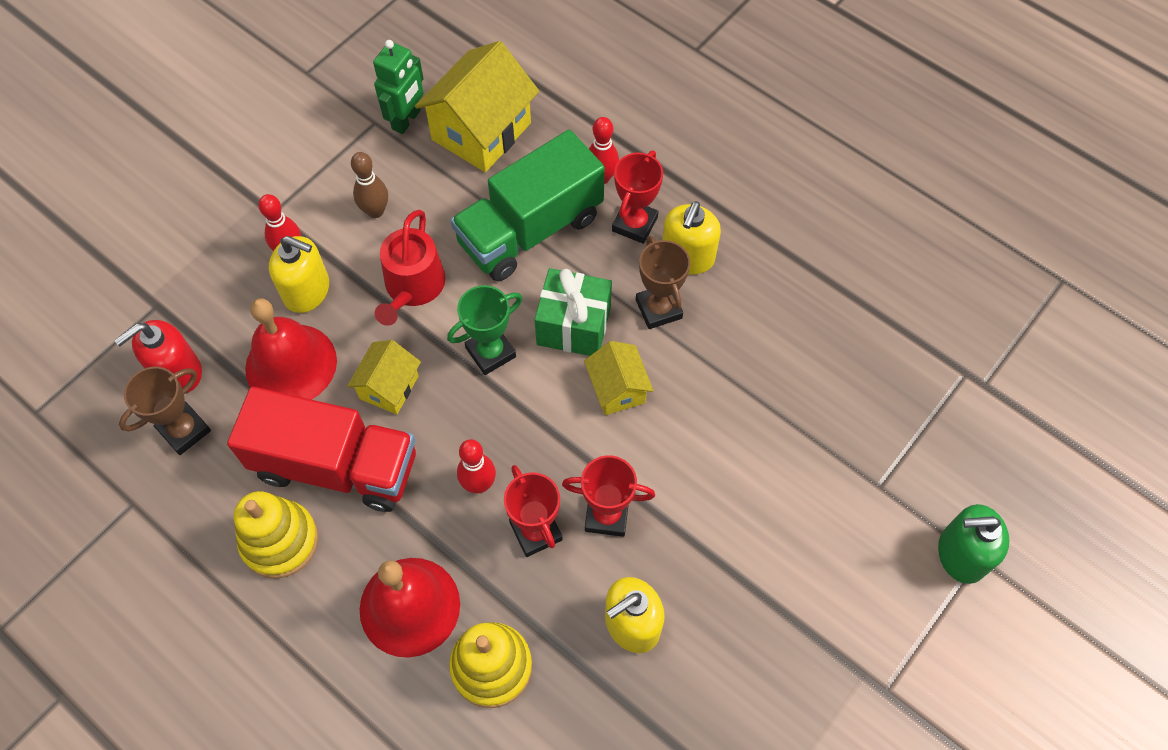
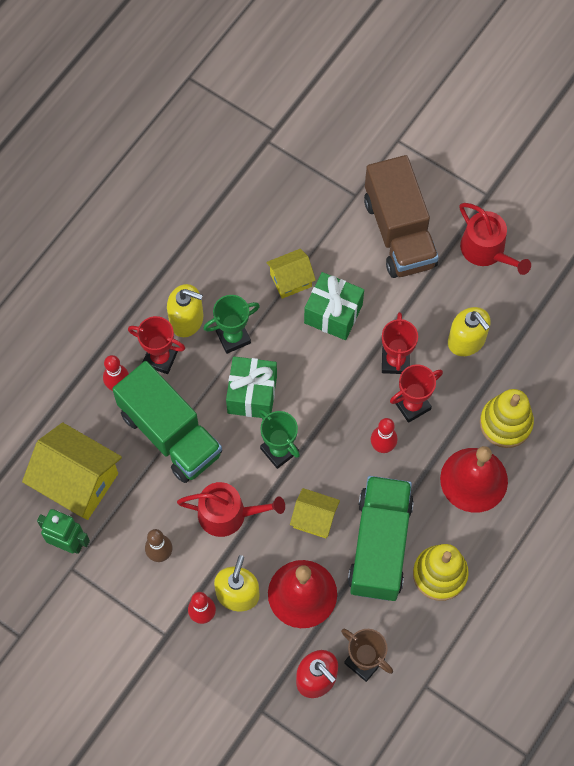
camera: 95 degrees left, 5 degrees up
(336, 466) = (380, 545): red truck -> green truck
(617, 389) = (300, 361): yellow house -> yellow house (290, 280)
(658, 309) = (233, 337): brown trophy -> green trophy
(686, 437) = (333, 314): none -> green gift
(785, 676) = (486, 251): none -> red watering can
(817, 543) = (399, 232): none -> brown truck
(961, 554) = (396, 150): green soap dispenser -> none

